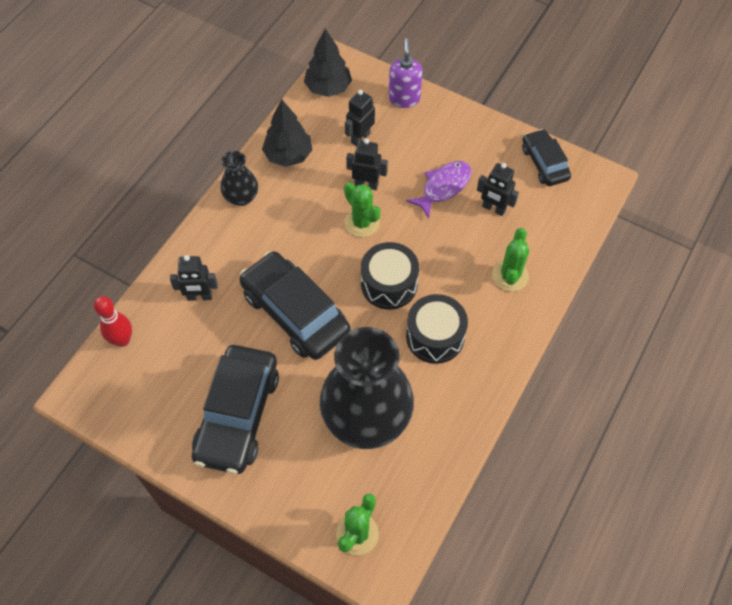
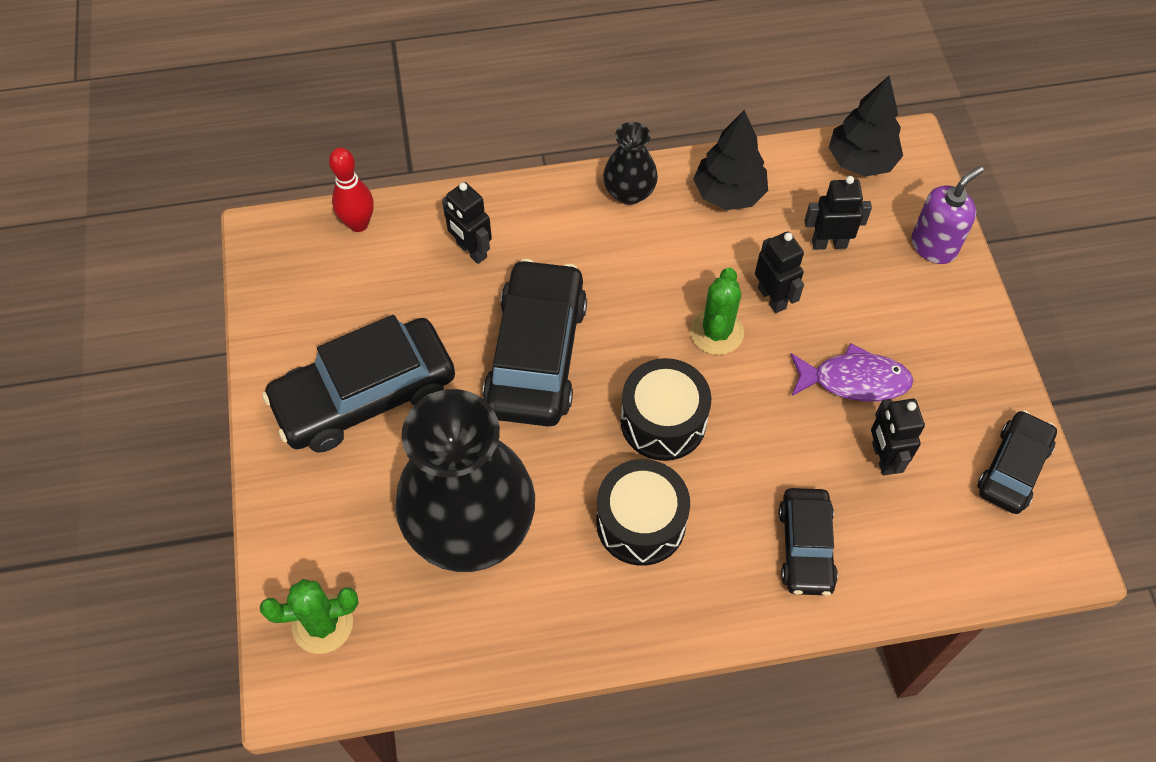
camera: 50 degrees right, 0 degrees up
(510, 276) = (805, 547): green cactus -> black car

